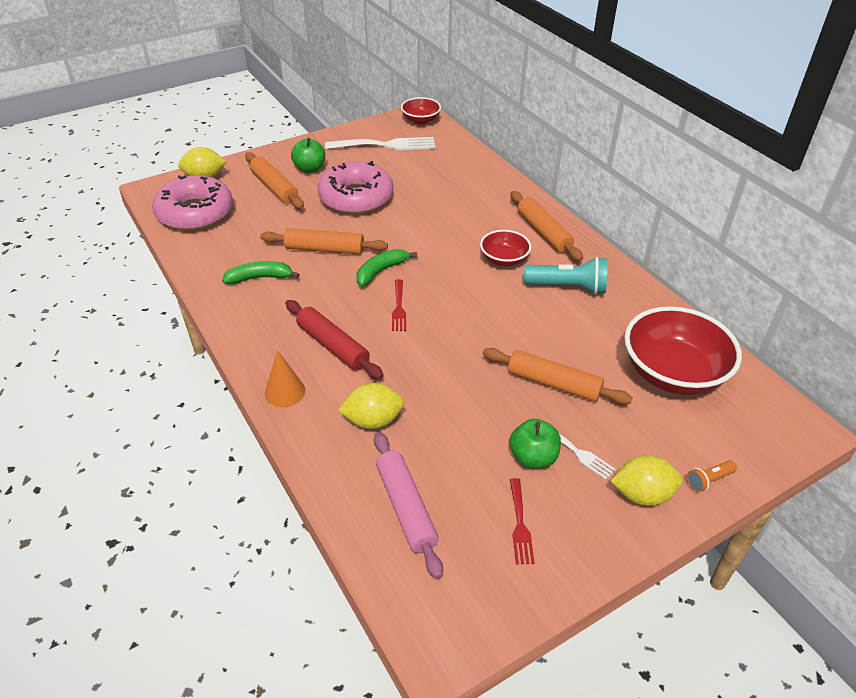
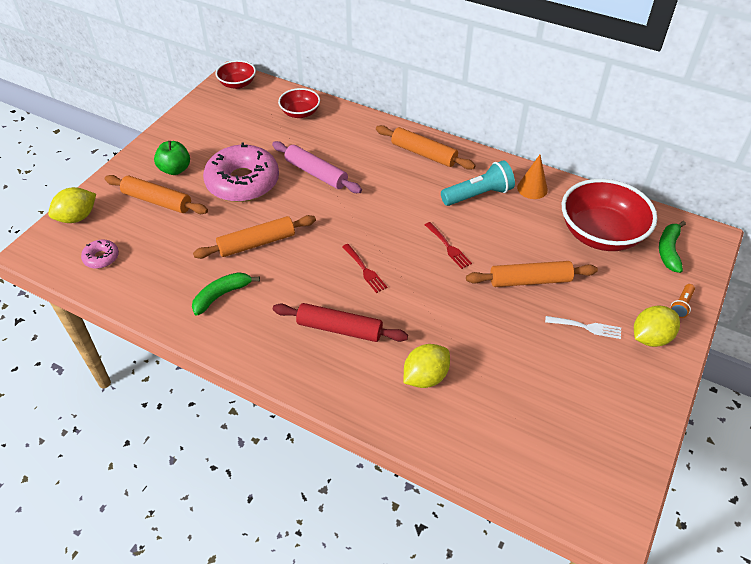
camera: 30 degrees left, 5 degrees up
(195, 213) = (101, 258): pink donut -> pink donut, size x0.44
(285, 392) = (334, 388): orange cone -> orange cone (532, 188)
(381, 271) = (323, 243): green banana -> green banana (669, 251)
(386, 145) = (226, 120): white fork -> none
(406, 508) = (507, 434): pink rolling pin -> pink rolling pin (316, 173)
(504, 259) = (412, 191): red bowl -> red bowl (300, 113)
(520, 525) = (593, 403): red fork -> red fork (448, 247)
(533, 457) = (561, 347): green apple -> none

